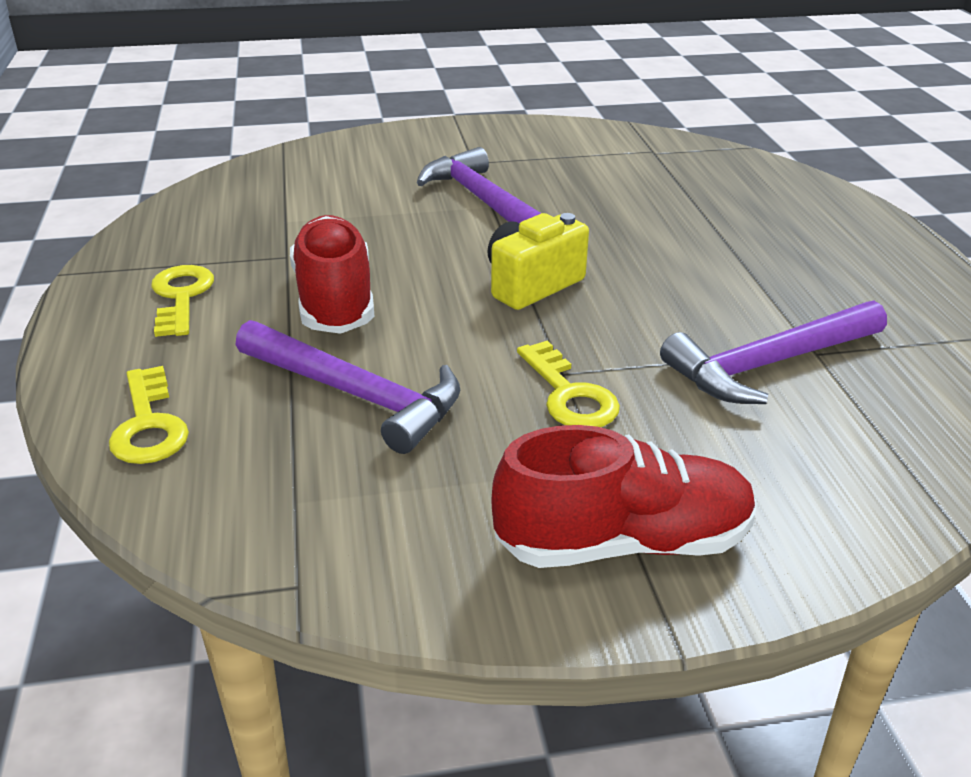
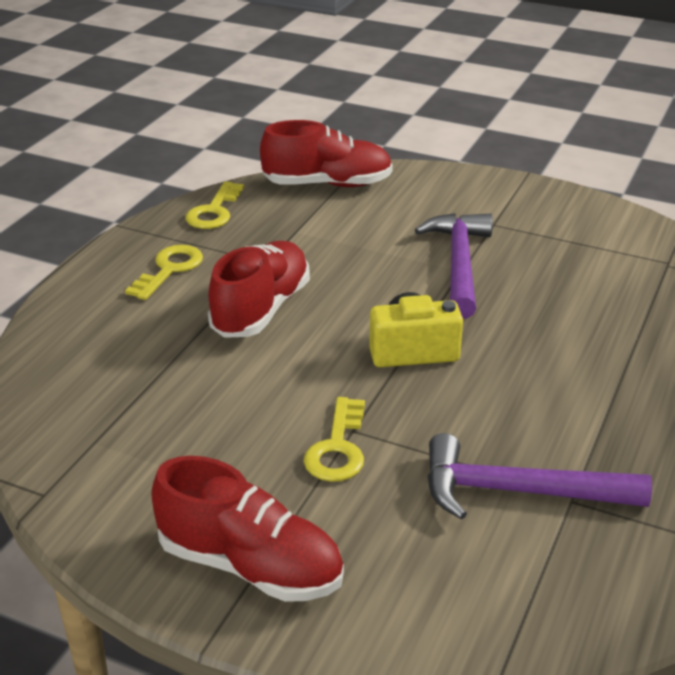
camera: 35 degrees right, 0 degrees up
(148, 425) = (66, 355): yellow key -> yellow key (214, 211)
(270, 172) = (327, 184): none -> red shoe
(356, 395) = (200, 387): purple hammer -> none

